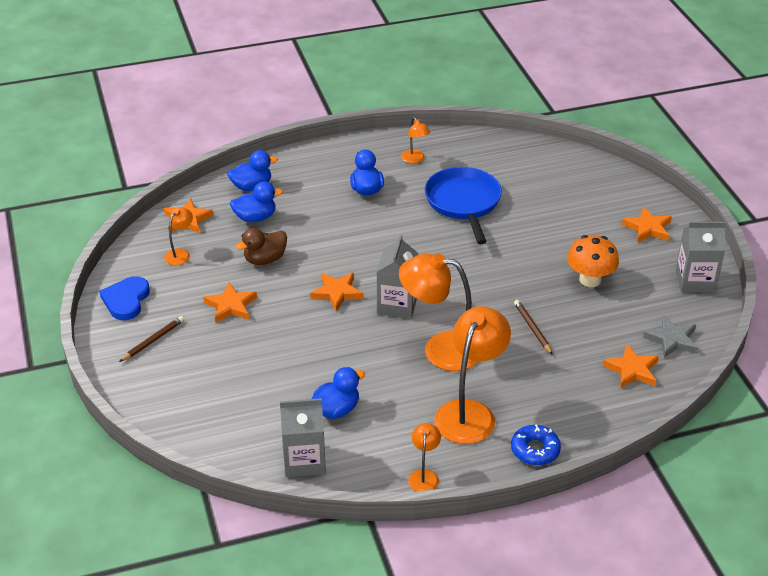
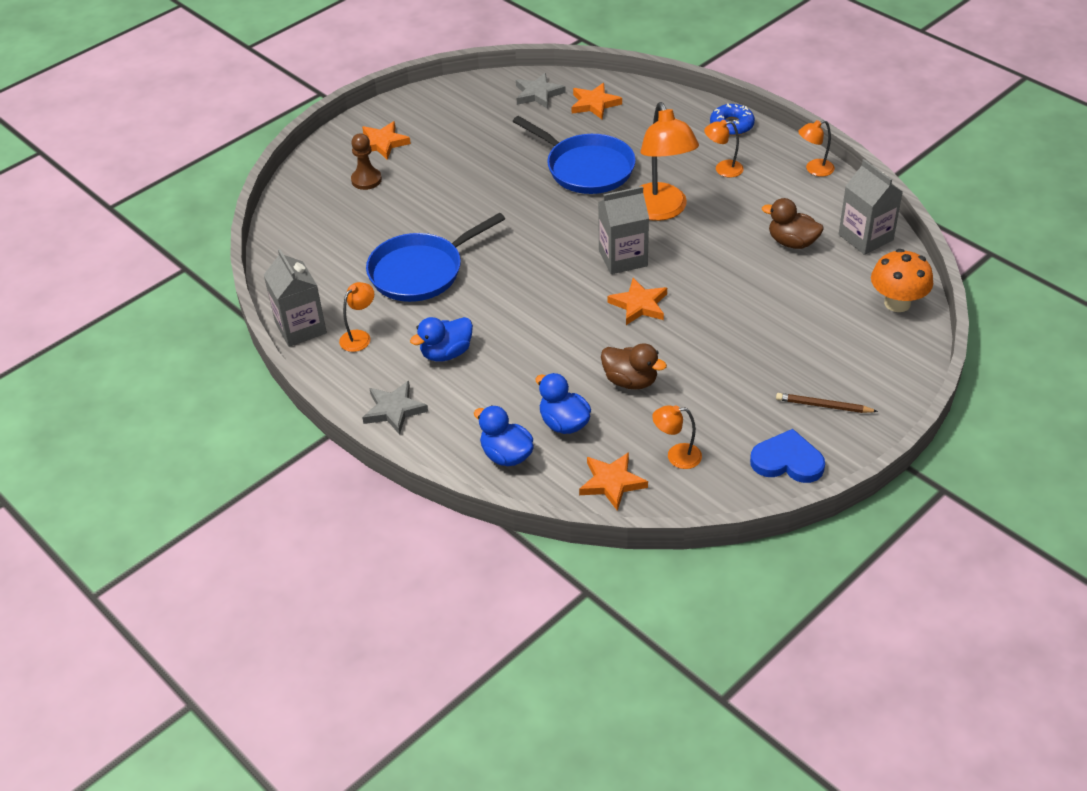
camera: 115 degrees left, 5 degrees up
(126, 300) = (787, 461): blue heart -> blue heart turned 150 degrees counterclockwise
(231, 306) = (723, 372): orange star -> none
(333, 155) = (394, 410): none -> grey star
(336, 410) = (792, 242): blue duck -> brown duck
(470, 412) = (723, 169): orange lamp -> orange lamp, size x0.49
(532, 328) = (586, 168): brown pencil -> blue pan
(590, 279) = (489, 155): orange mushroom -> orange mushroom (897, 303)
(600, 207) = (366, 180): none -> brown pawn
(695, 281) = (446, 100): grey carton -> grey carton (300, 328)

